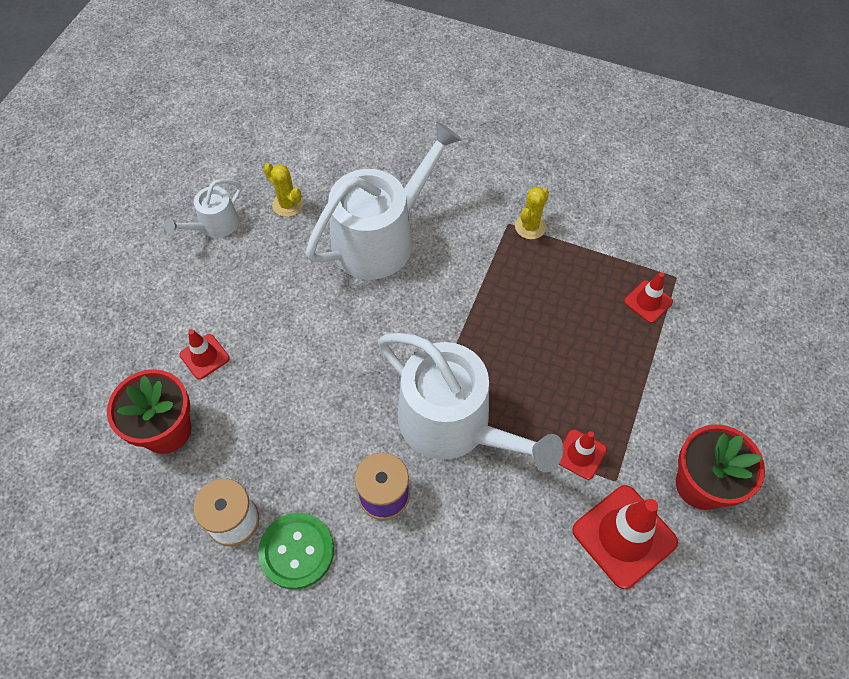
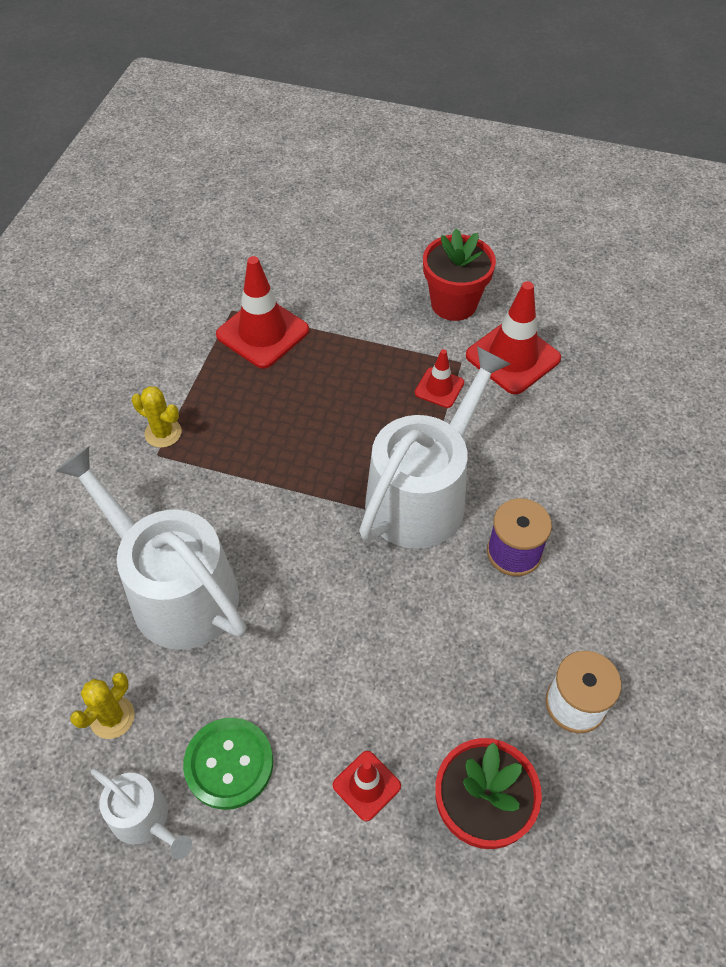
camera: 95 degrees left, 5 degrees down
(297, 551) = (593, 630): green button -> green button (229, 764)
(648, 302) = (262, 333): red traffic cone -> red traffic cone, size x1.85

